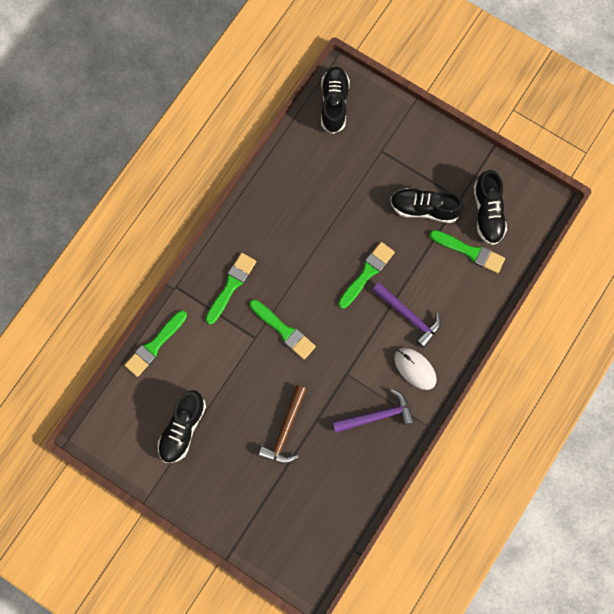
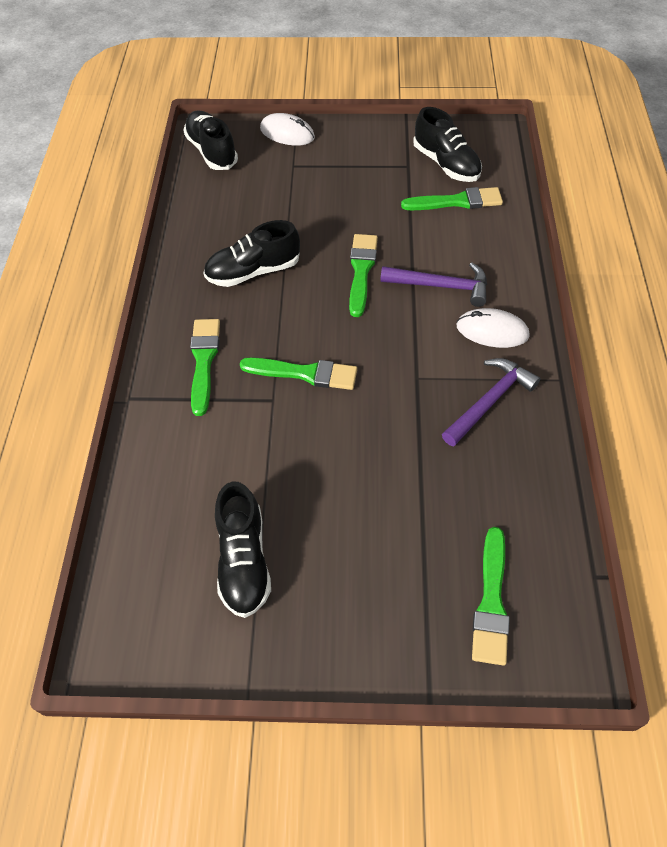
camera: 30 degrees left, 20 degrees down
(155, 345) = (139, 478): green brush -> green brush (491, 601)
(285, 430) = (389, 481): brown hammer -> none
(397, 115) = (287, 133): none -> white mouse
(424, 208) = (378, 189): black shoe -> black shoe (253, 271)

